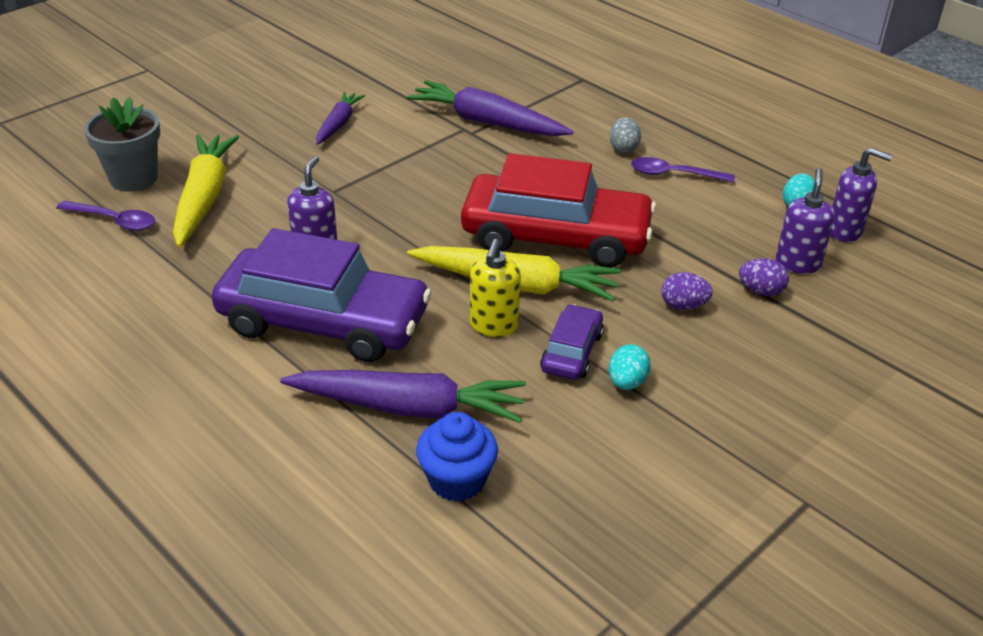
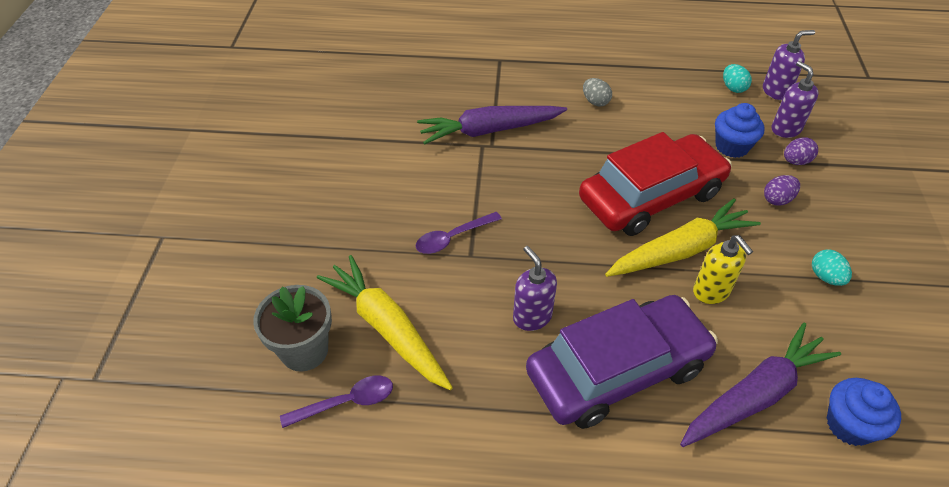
camera: 40 degrees left, 10 degrees up
(338, 124) = (393, 194): purple carrot -> none
(571, 352) = (773, 278): purple car -> none
(674, 174) = (647, 105): purple spoon -> purple spoon (452, 238)
(708, 245) = (732, 146): none -> blue cupcake

